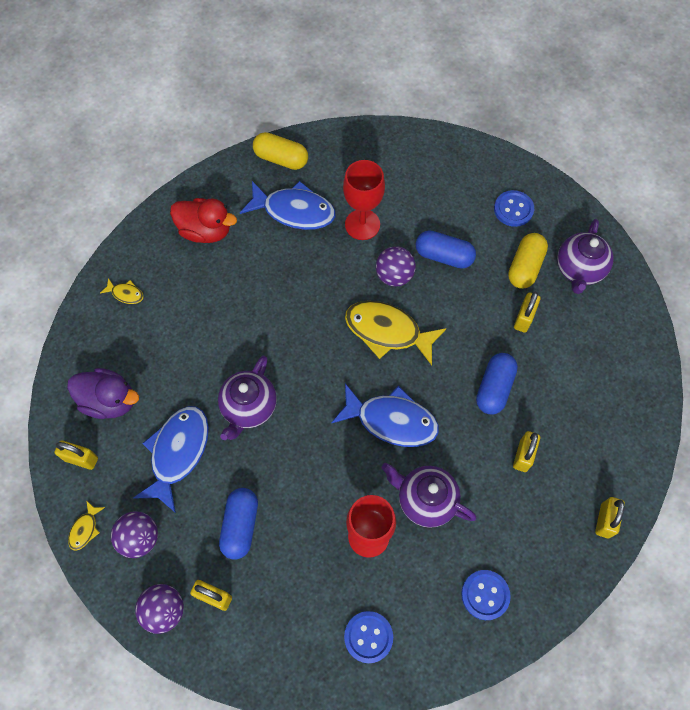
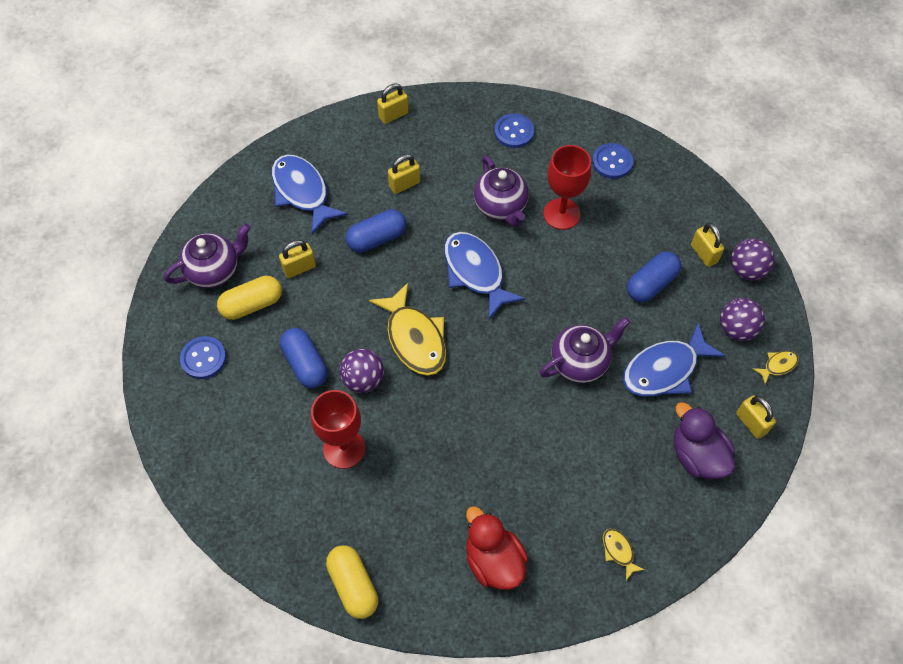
camera: 140 degrees left, 5 degrees down
(294, 211) = (392, 513): blue fish -> blue fish (302, 192)

